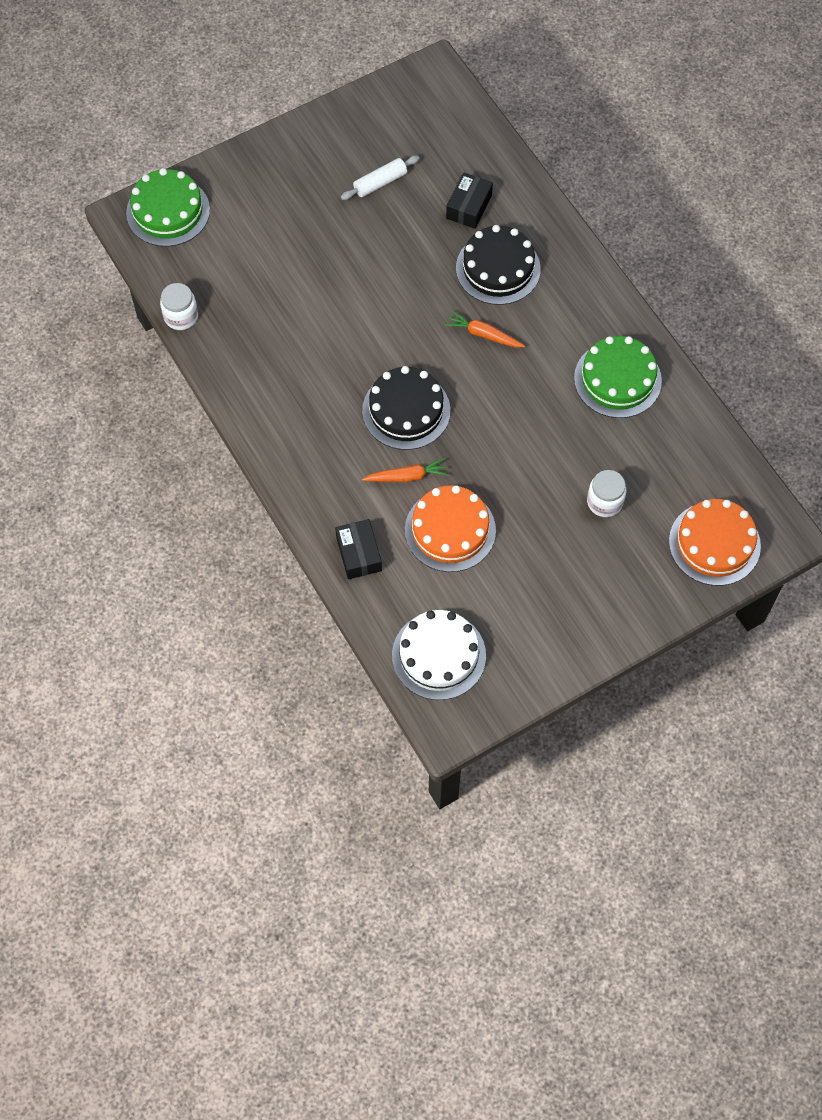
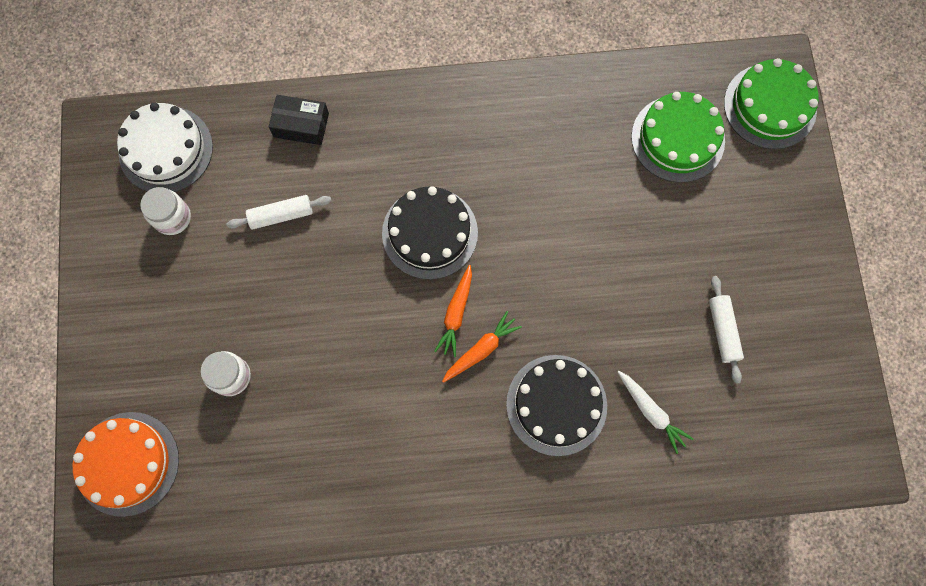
camera: 115 degrees right, 10 degrees up
(181, 316) = (635, 72): white jar -> white jar (172, 218)
(407, 476) = (357, 202): orange carrot -> orange carrot (456, 313)
(450, 530) = (281, 215): orange cake -> white rolling pin
(469, 207) = (651, 412): black box -> white carrot
(617, 379) = (360, 464): green cake -> green cake (678, 138)

